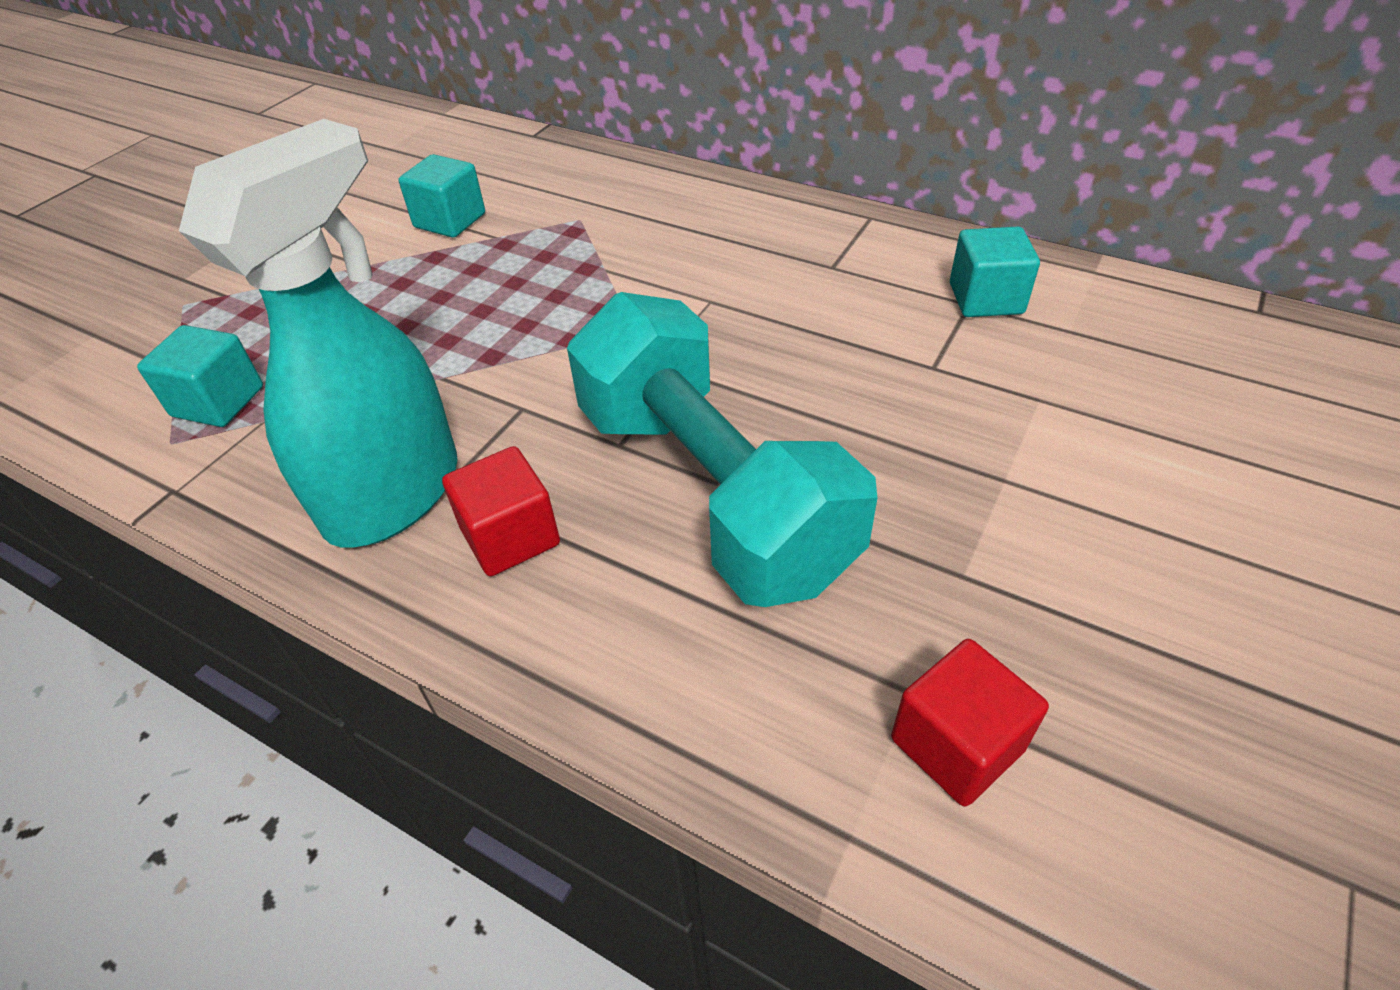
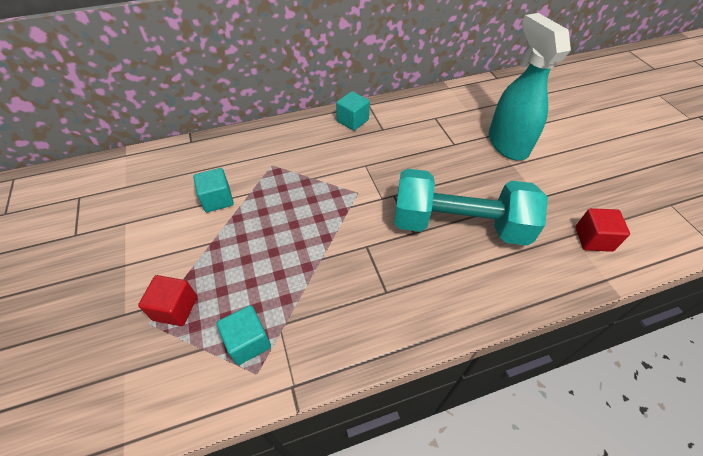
camera: 50 degrees left, 5 degrees up
(395, 494) = (376, 308): turquoise spray bottle -> turquoise spray bottle (507, 144)
(510, 536) = (431, 287): red cube -> red cube (175, 308)
(986, 298) = (437, 113): turquoise cube -> turquoise cube (352, 121)

